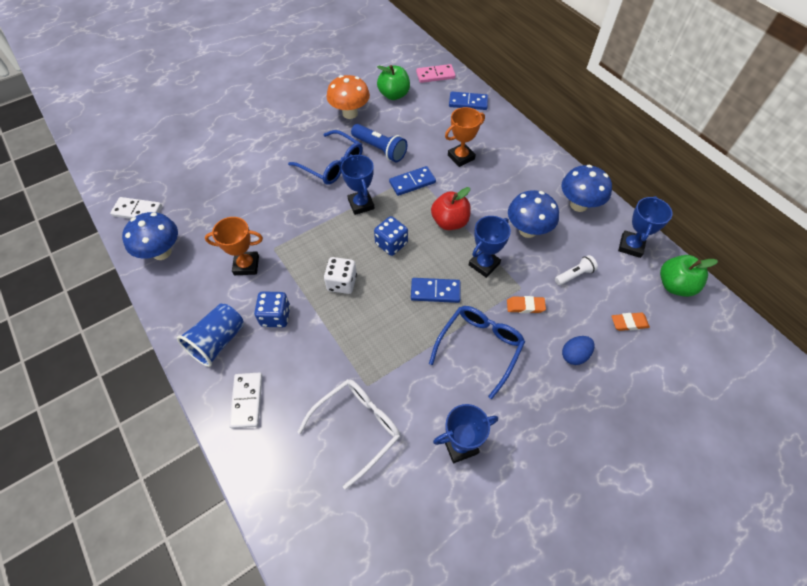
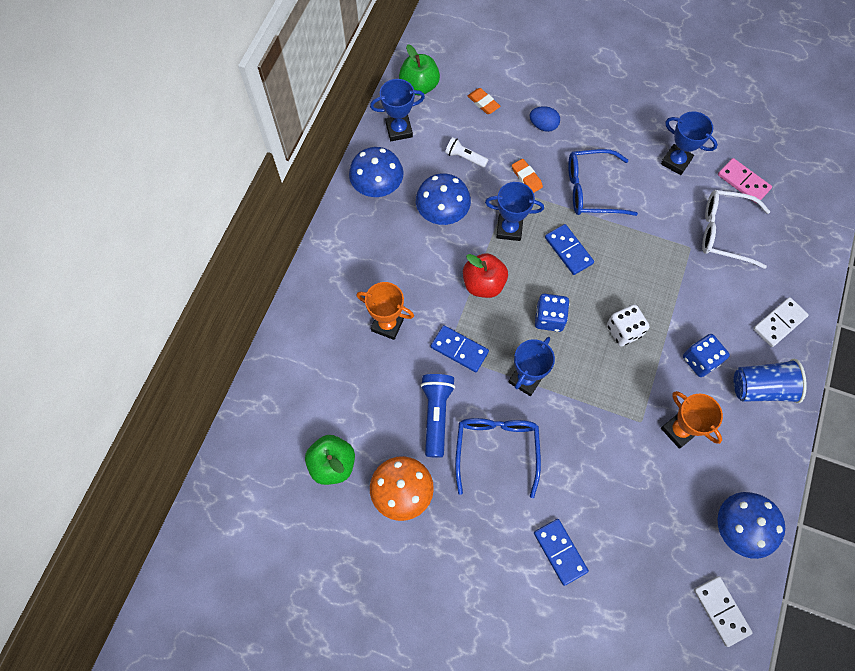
camera: 125 degrees left, 10 degrees up
(435, 75) = (261, 438): pink domino -> pink domino (743, 182)
(468, 102) = (290, 369): blue domino -> blue domino (560, 552)

